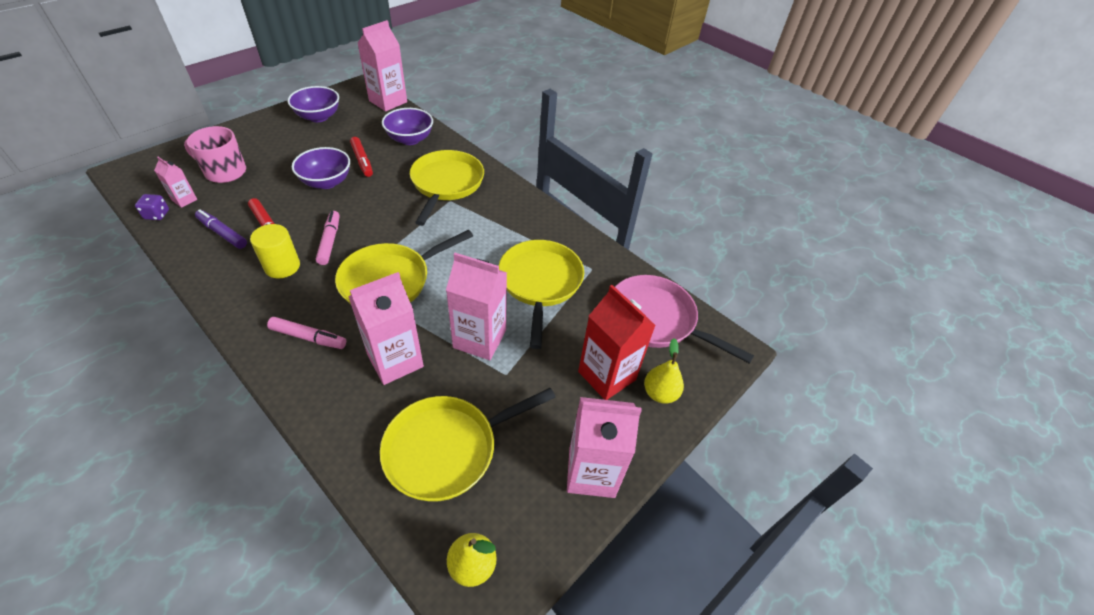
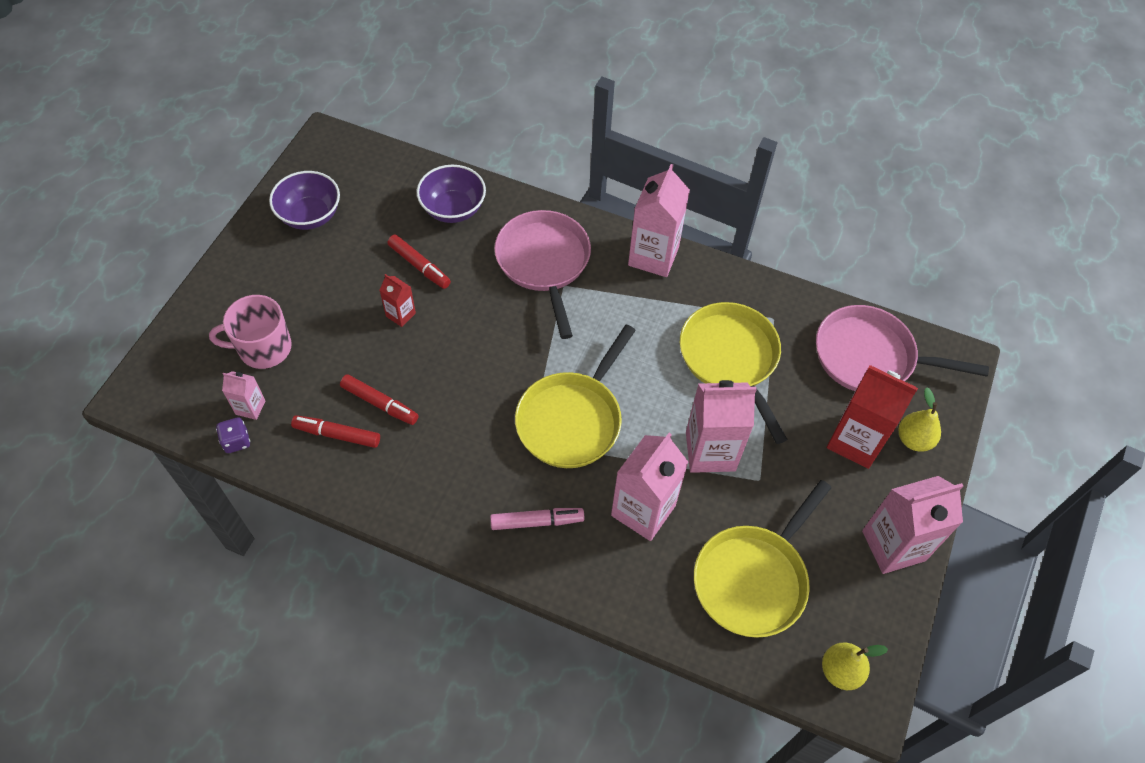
camera: 20 degrees left, 10 degrees up
(222, 233) = (337, 434): purple marker -> red marker
(282, 266) = (441, 450): yellow cylinder -> none
(326, 182) = (400, 315): purple bowl -> red carton
(330, 241) = (468, 396): pink marker -> none
(388, 101) = (380, 155): pink carton -> pink carton (653, 256)
(446, 184) = (544, 263): yellow pan -> pink pan

